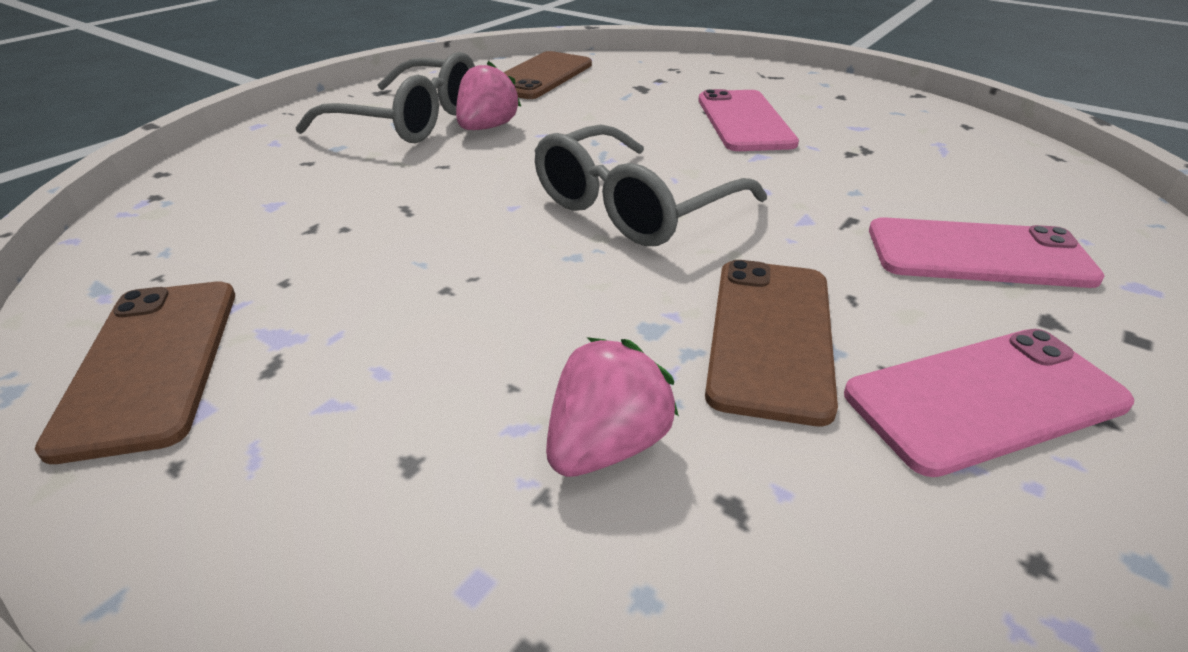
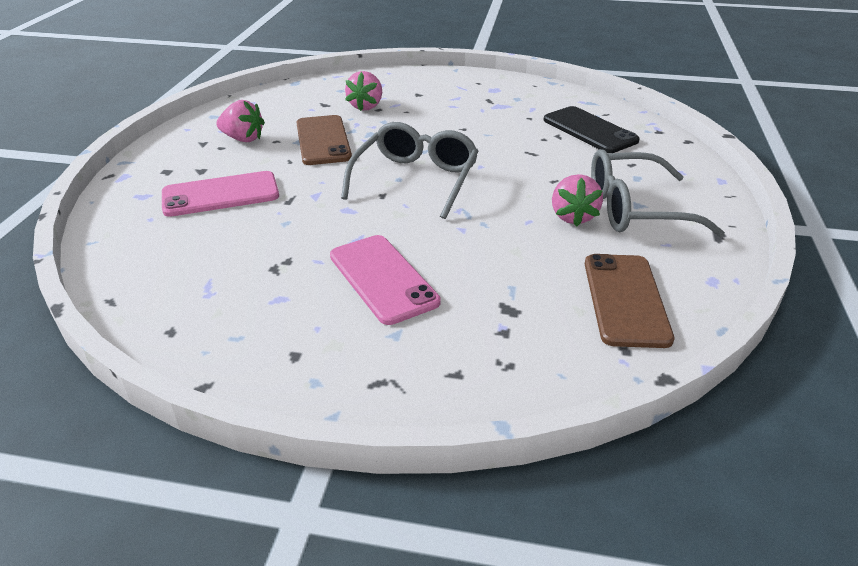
camera: 155 degrees right, 0 degrees up
(151, 363) = (526, 93): brown phone -> none
(245, 224) = (589, 130): none -> black phone
(984, 399) = (243, 139): pink phone -> pink strawberry

